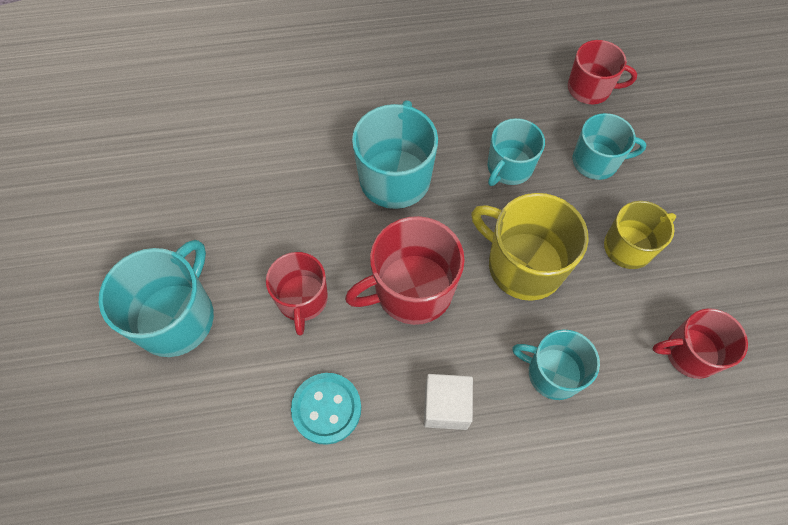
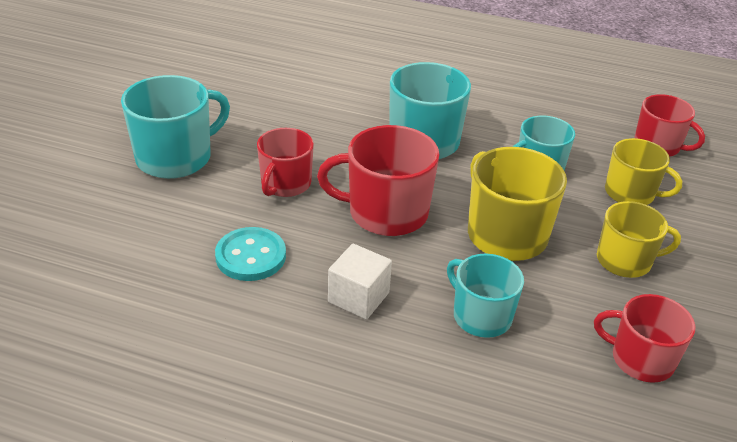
camera: 25 degrees right, 25 degrees down
(596, 161) = (631, 193): turquoise mug -> yellow mug

